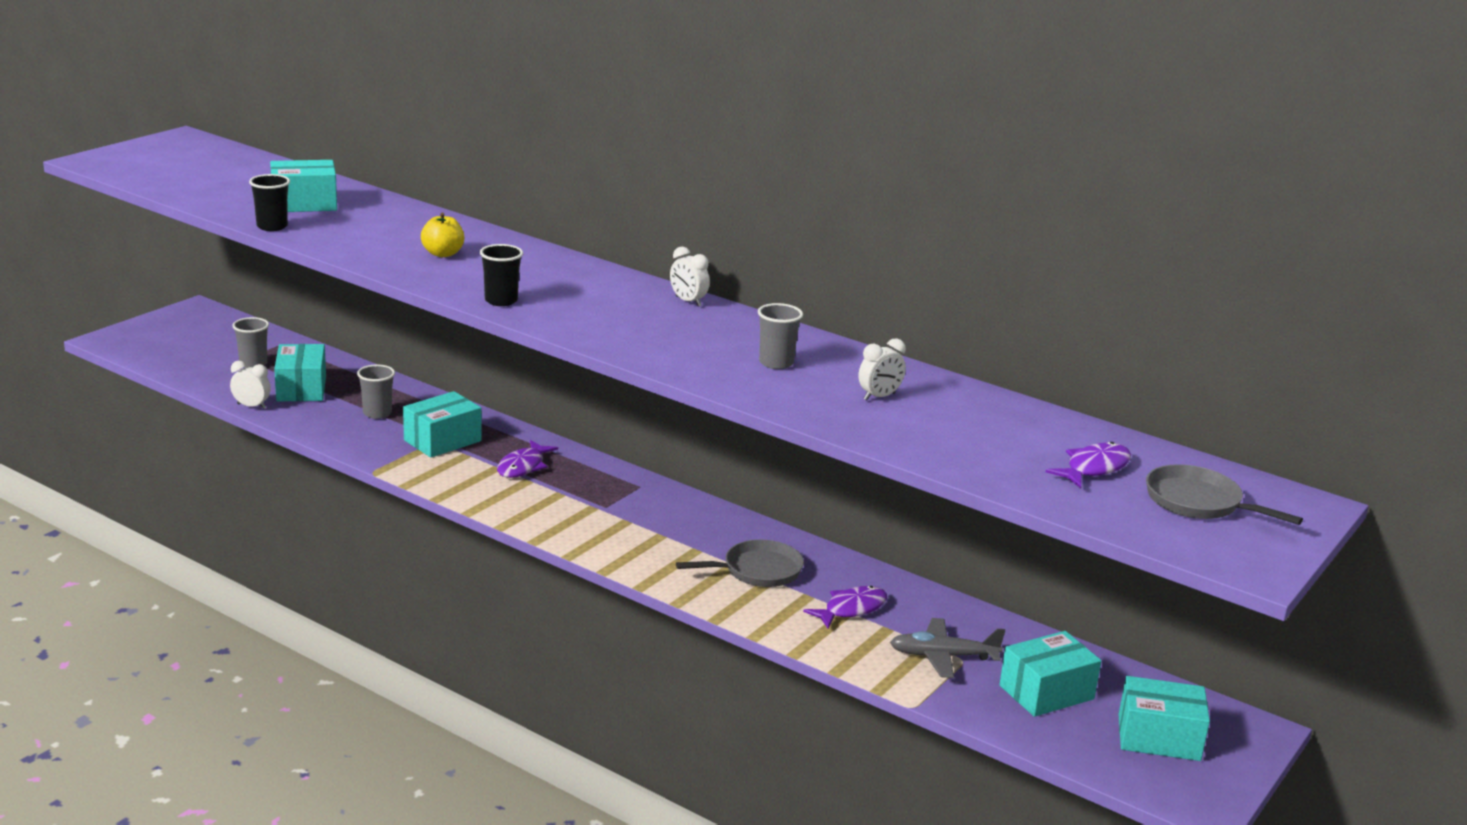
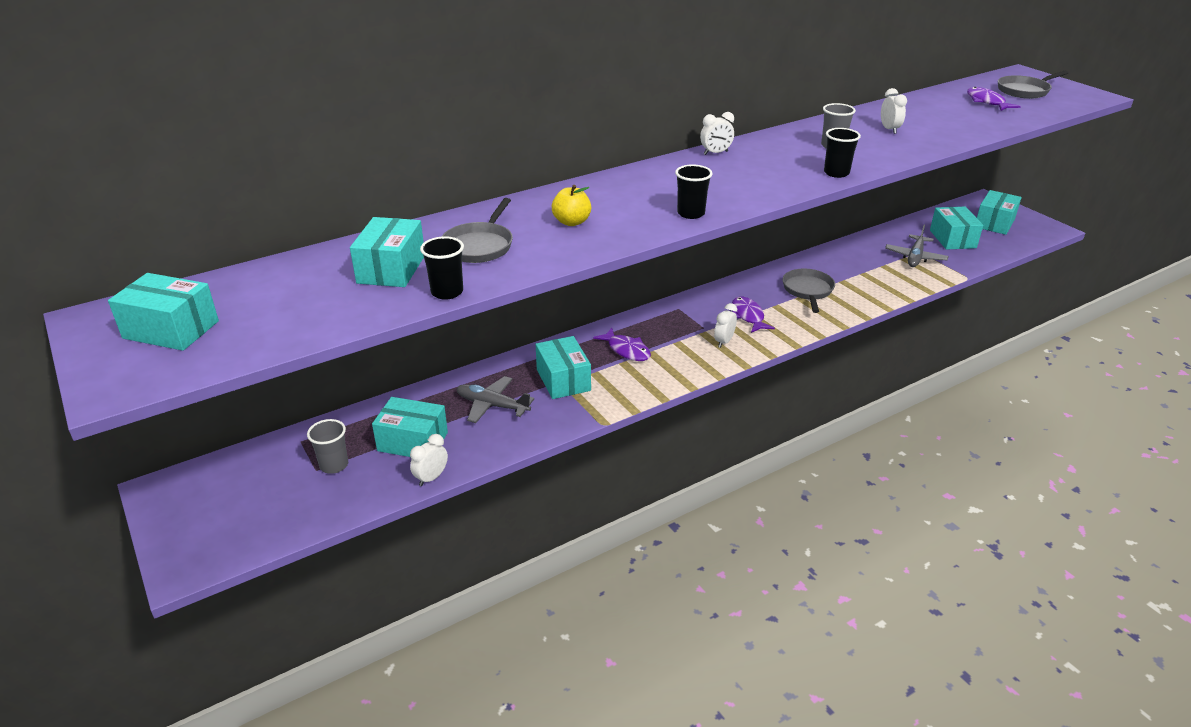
camera: 65 degrees left, 10 degrees up
(175, 159) = (171, 329): none -> turquoise box
(367, 226) = (479, 246): none -> grey pan
(377, 413) = (492, 405): grey cup -> grey plane
(581, 522) = (724, 342): none -> white clock
(682, 367) = (836, 173): none -> black cup
(851, 609) = (860, 271): purple fish -> purple fish (748, 316)

